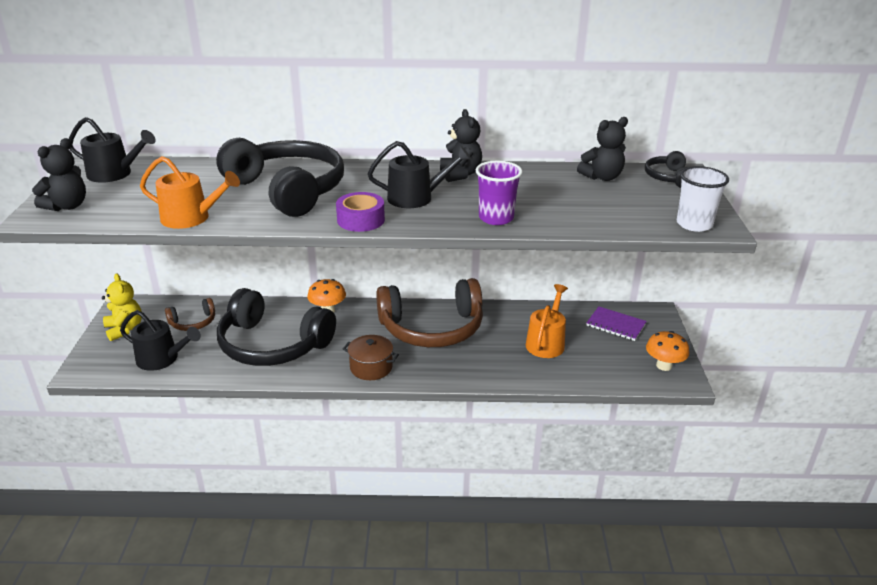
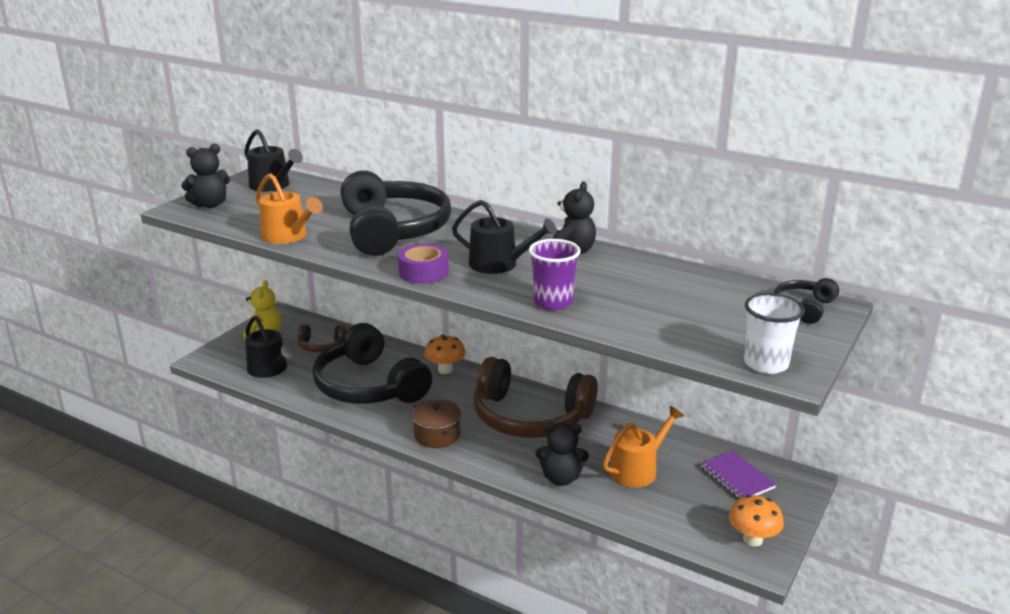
camera: 30 degrees right, 5 degrees down
(602, 177) = (723, 289): black teddy bear -> black teddy bear (561, 478)

